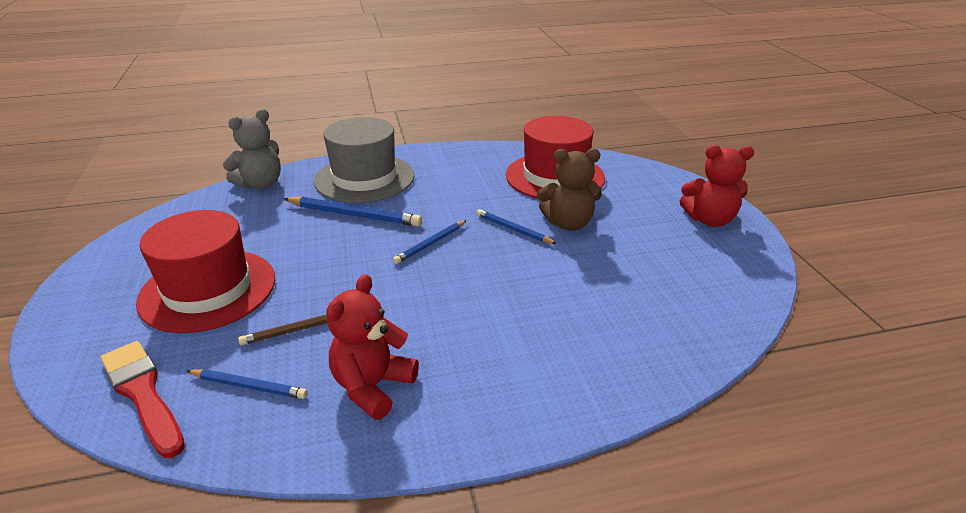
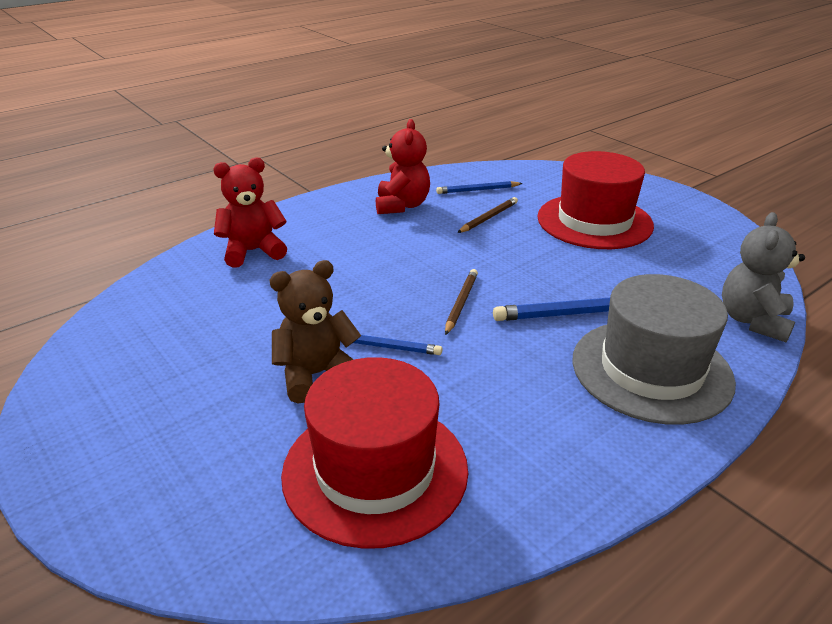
camera: 155 degrees right, 0 degrees up
(143, 394) = (531, 176): red brush -> none
(430, 244) = (461, 303): blue pencil -> brown pencil
(709, 220) = (102, 444): red teddy bear -> red teddy bear (253, 251)

